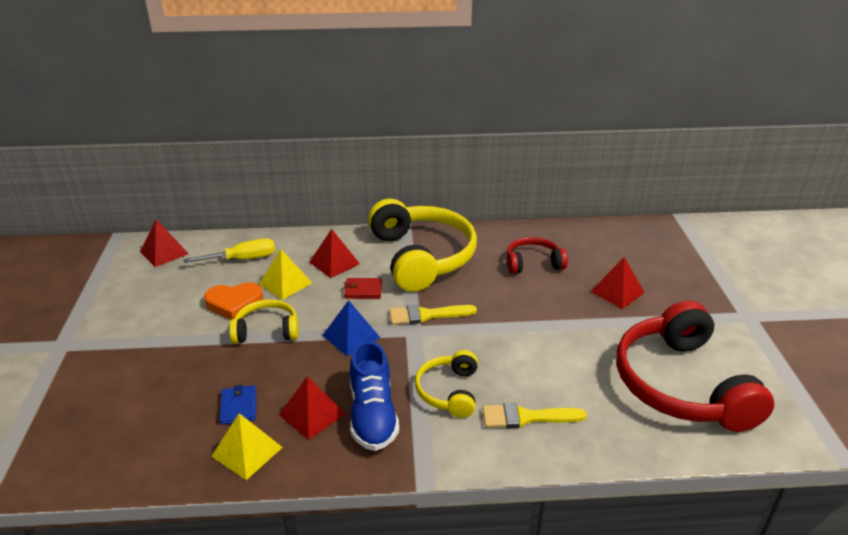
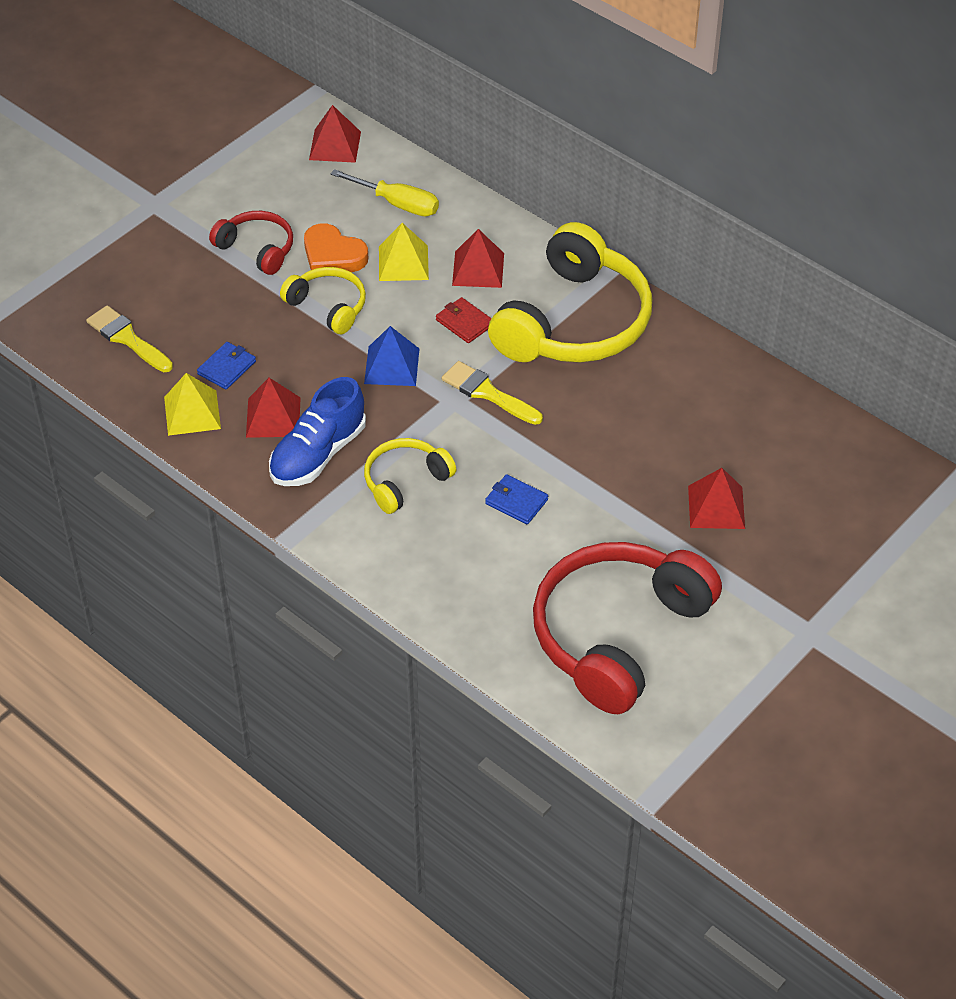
camera: 45 degrees right, 15 degrees up
(525, 357) = (516, 501): none -> blue wallet
(526, 417) = (436, 552): yellow brush -> yellow brush (127, 338)
(533, 263) = (680, 411): red headphones -> red headphones (257, 249)

